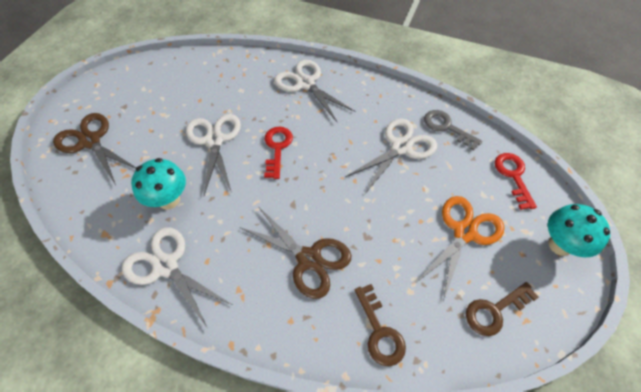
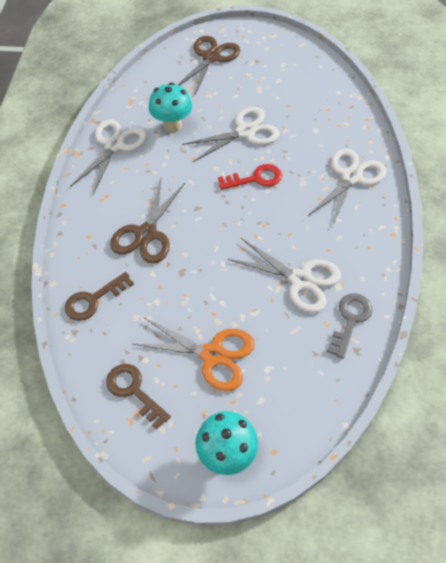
camera: 75 degrees right, 0 degrees up
(513, 176) = (306, 398): red key -> none

